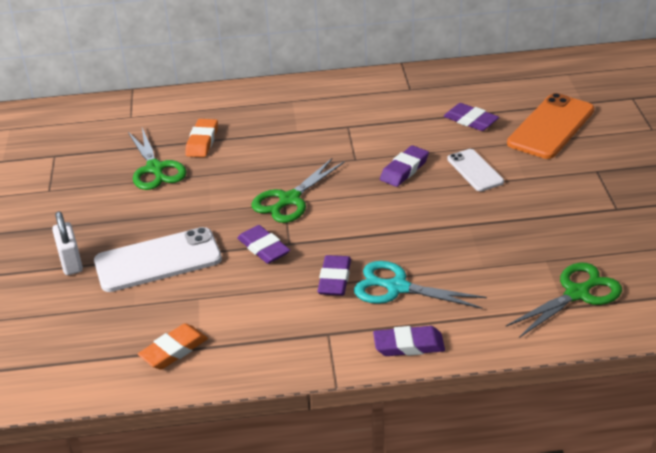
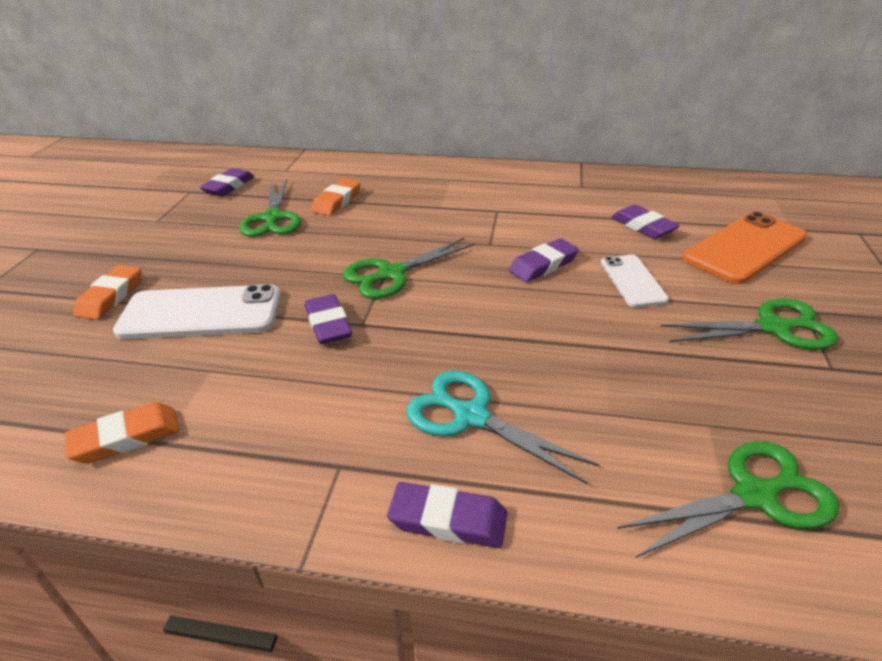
camera: 15 degrees right, 0 degrees up
(71, 263) = (111, 296): white padlock -> orange eraser
(334, 279) = (392, 384): purple eraser -> purple eraser (228, 186)
(577, 188) = (773, 328): none -> green scissors

